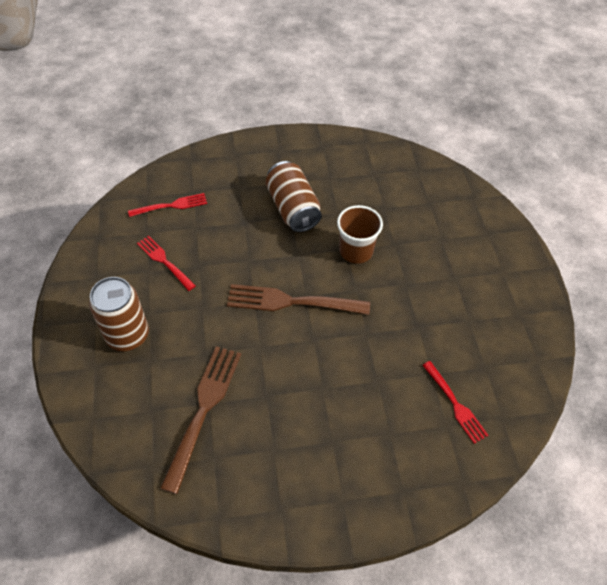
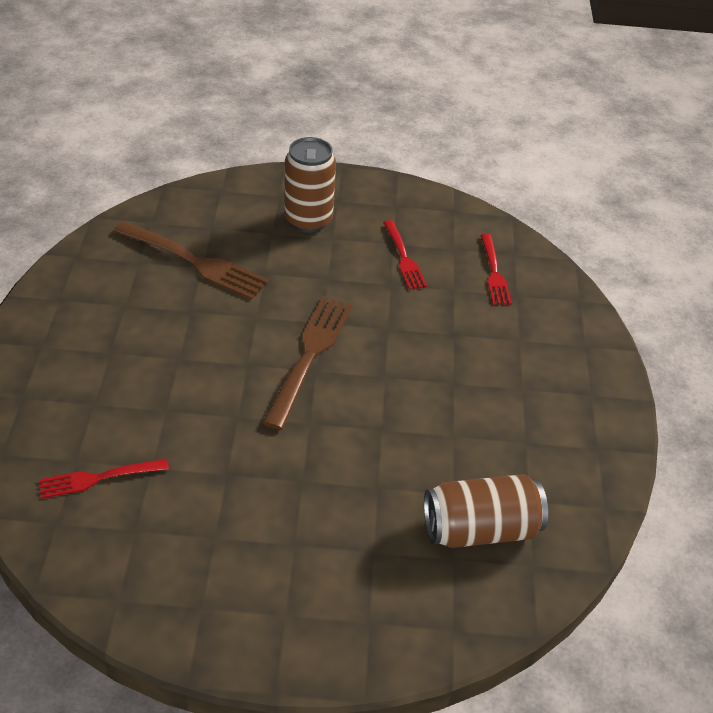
camera: 100 degrees right, 10 degrees down
(165, 262) = (403, 257): red fork -> red fork turned 105 degrees clockwise
(293, 208) = (469, 387): brown can -> brown can (480, 529)
(356, 251) = (375, 438): brown cup -> none

